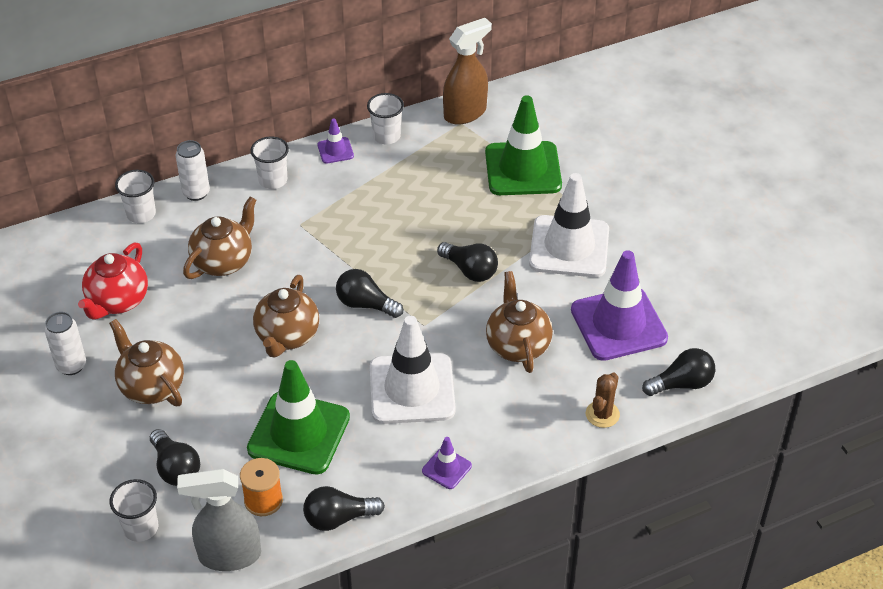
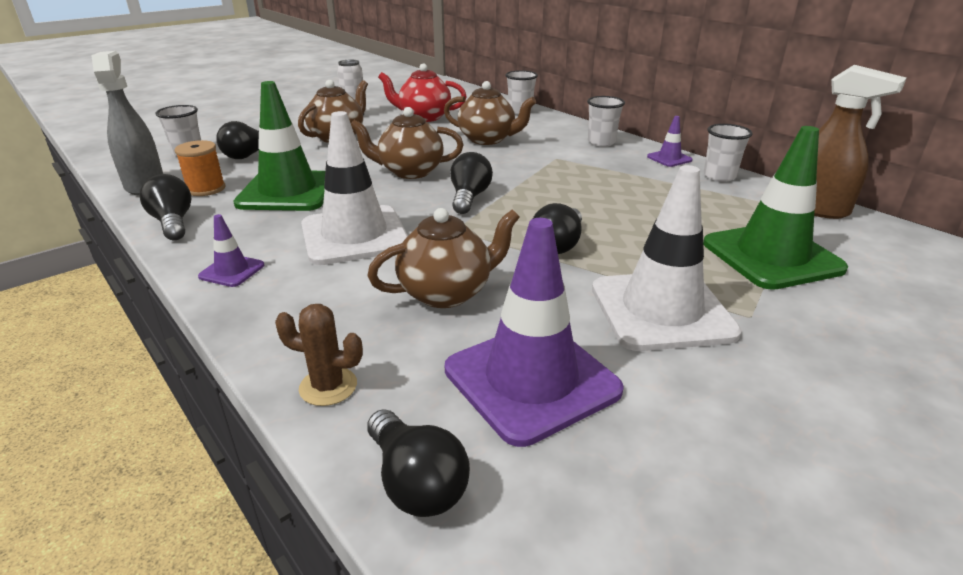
camera: 75 degrees right, 15 degrees down
(196, 193) = (559, 122): white can -> none

